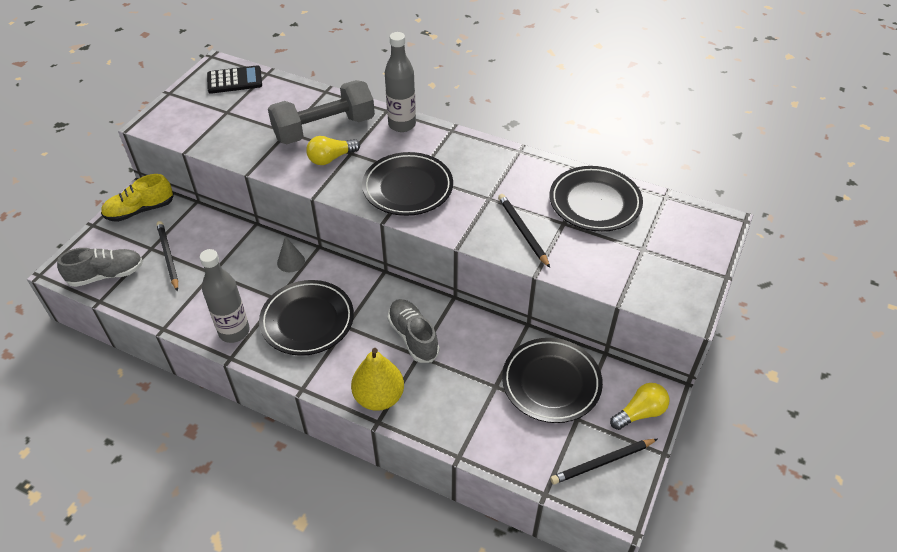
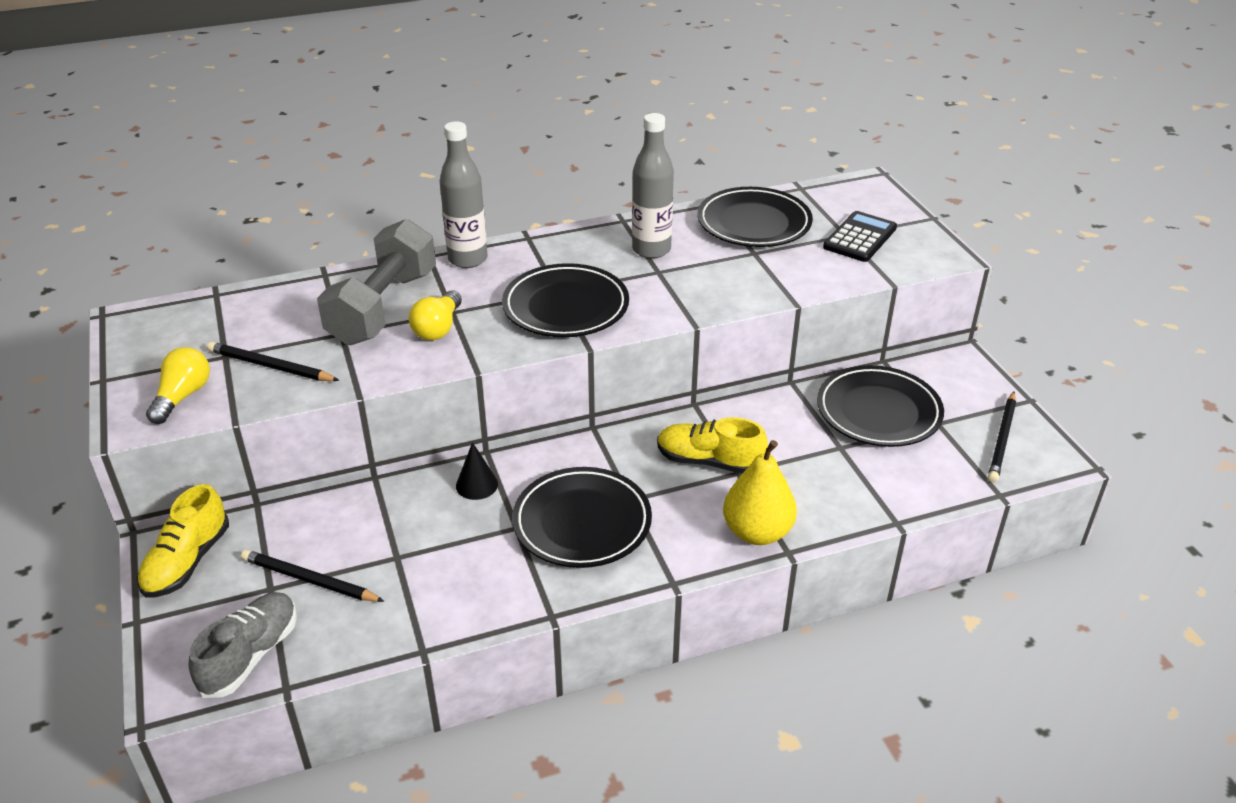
camera: 45 degrees left, 10 degrees down
(234, 80) = (181, 322): black calculator -> black calculator (860, 238)
(234, 331) = (516, 590): grey bottle -> grey bottle (651, 250)
(291, 261) = (477, 485): grey cone -> black cone
(413, 337) = (709, 461): grey shoe -> yellow shoe
(522, 231) = (731, 279): black pencil -> black pencil (270, 366)
(640, 413) = (973, 384): yellow light bulb -> yellow light bulb (183, 396)

